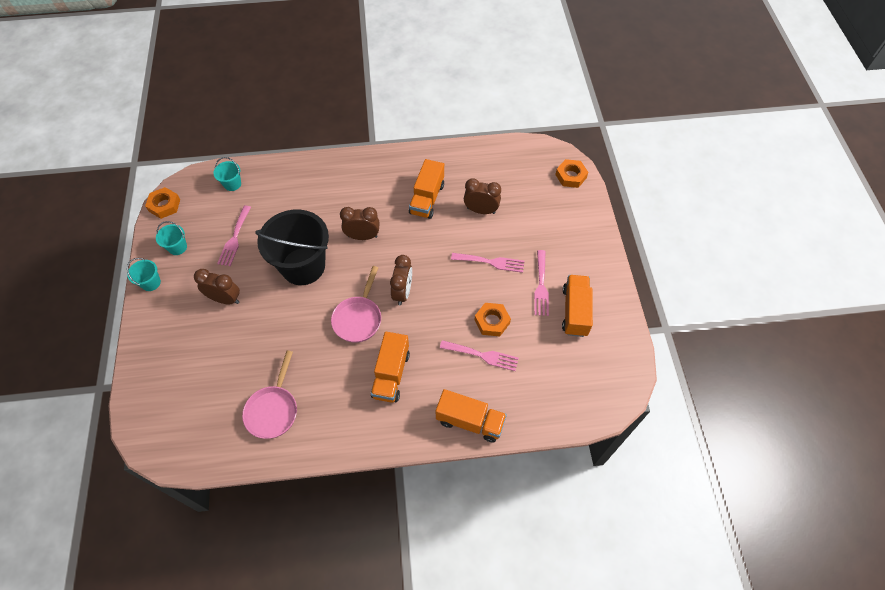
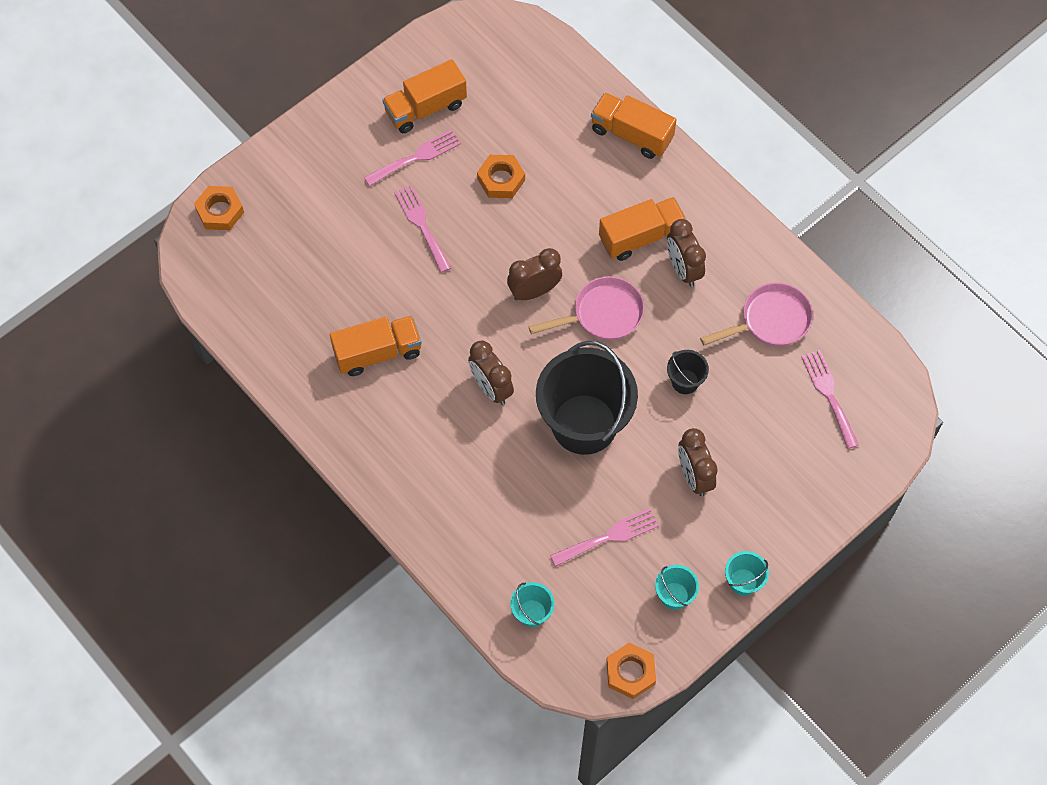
camera: 125 degrees left, 5 degrees up
(280, 333) = (685, 381): none -> black bucket
(470, 421) = (631, 134): orange truck -> orange truck turned 45 degrees counterclockwise
(481, 210) = (351, 280): brown clock -> brown clock (683, 269)
(483, 355) = (549, 165): pink fork -> pink fork (829, 394)

